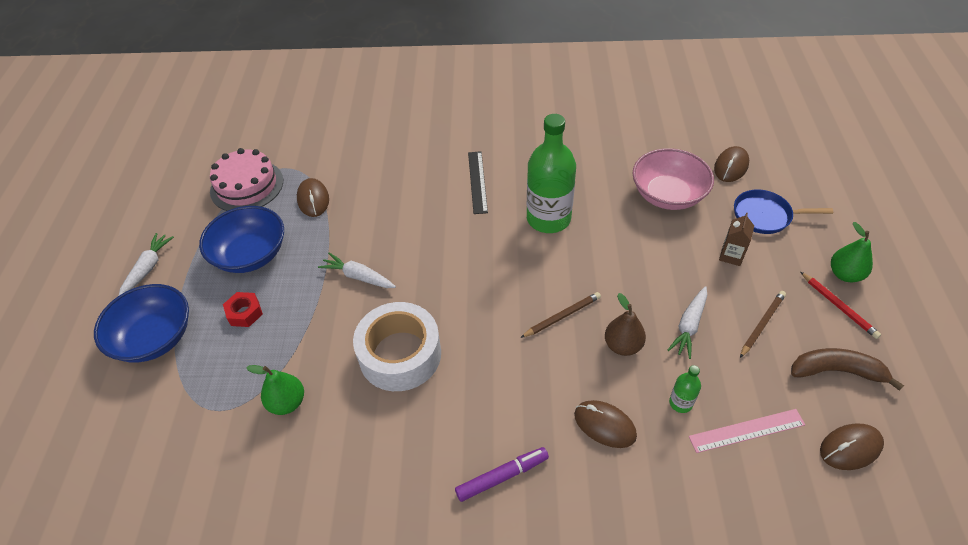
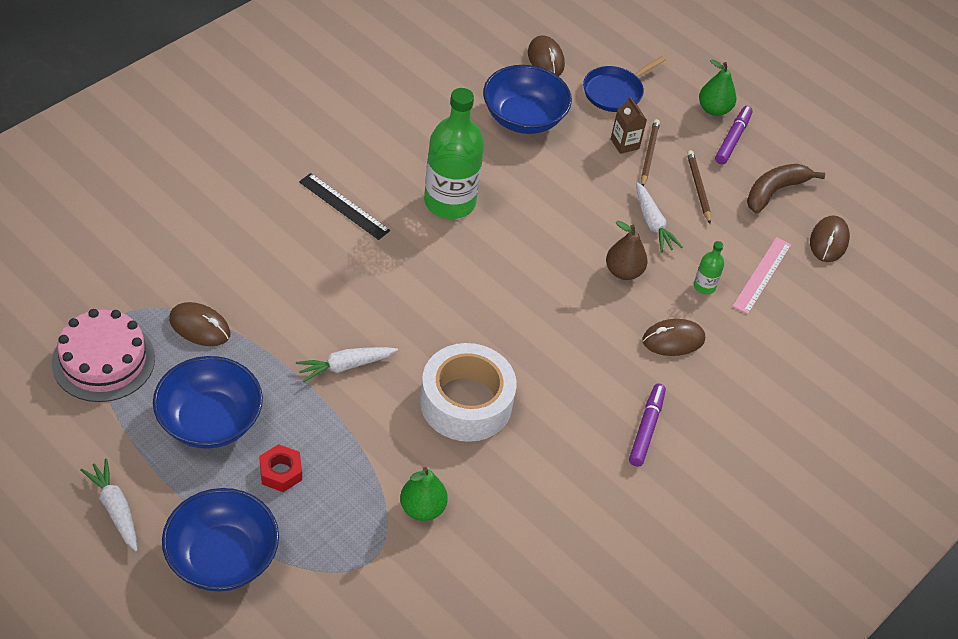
camera: 55 degrees left, 0 degrees up
(562, 316) = (555, 280): brown pencil -> brown pencil (649, 154)
(668, 195) = (523, 118): pink bowl -> blue bowl
(838, 306) = (732, 139): red pencil -> purple marker

